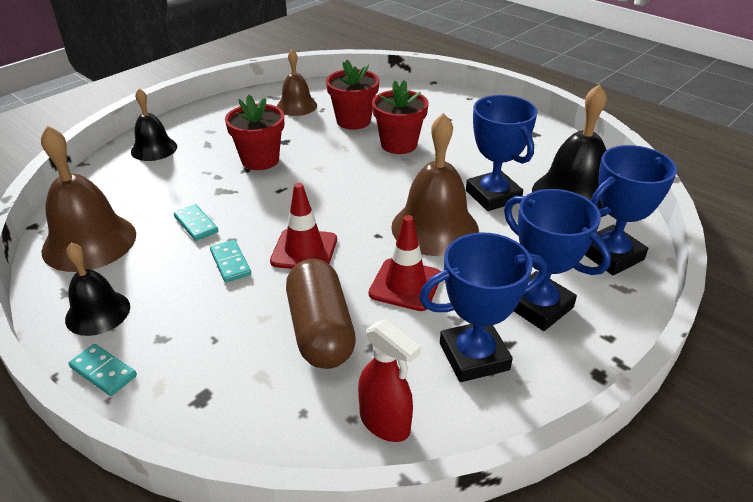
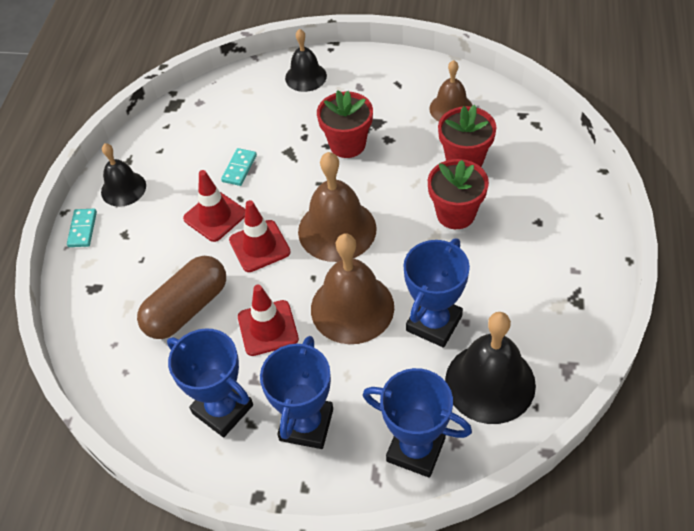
camera: 60 degrees right, 15 degrees up
(89, 242) = (179, 132): brown bell -> brown bell (337, 229)
(230, 263) = (215, 216): turquoise domino -> red traffic cone
(385, 423) = (132, 391): red spray bottle -> none

